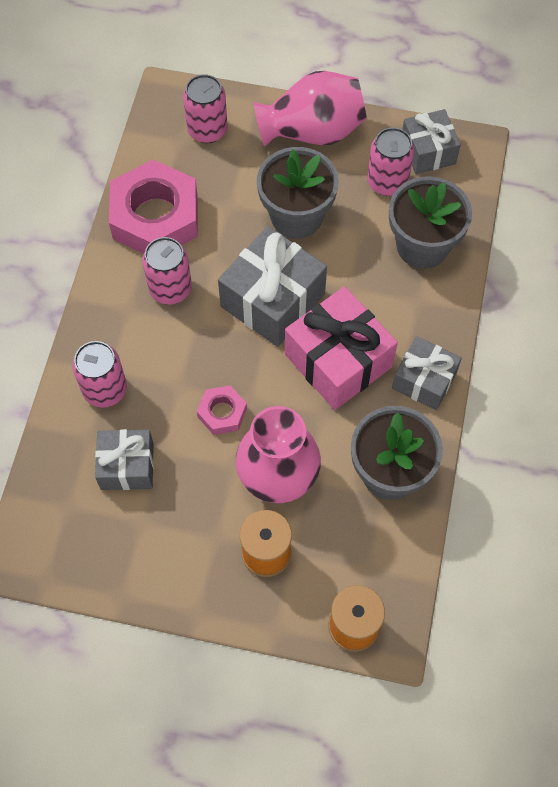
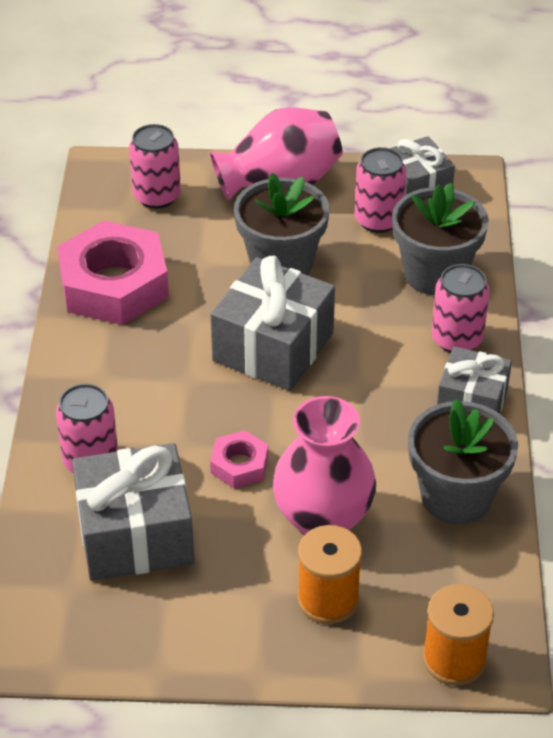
camera: 10 degrees left, 20 degrees down
(127, 466) = (135, 534): grey gift -> grey gift, size x1.61
(170, 289) = (148, 351): pink can -> pink can (457, 339)
(338, 361) = (365, 395): pink gift -> none

